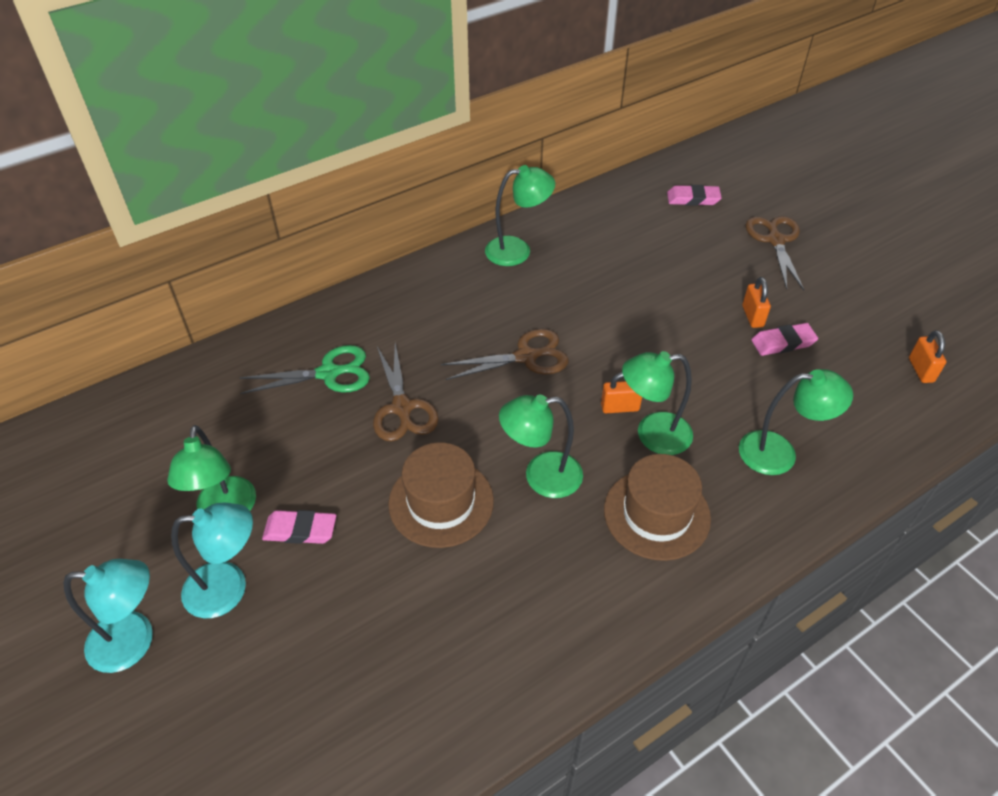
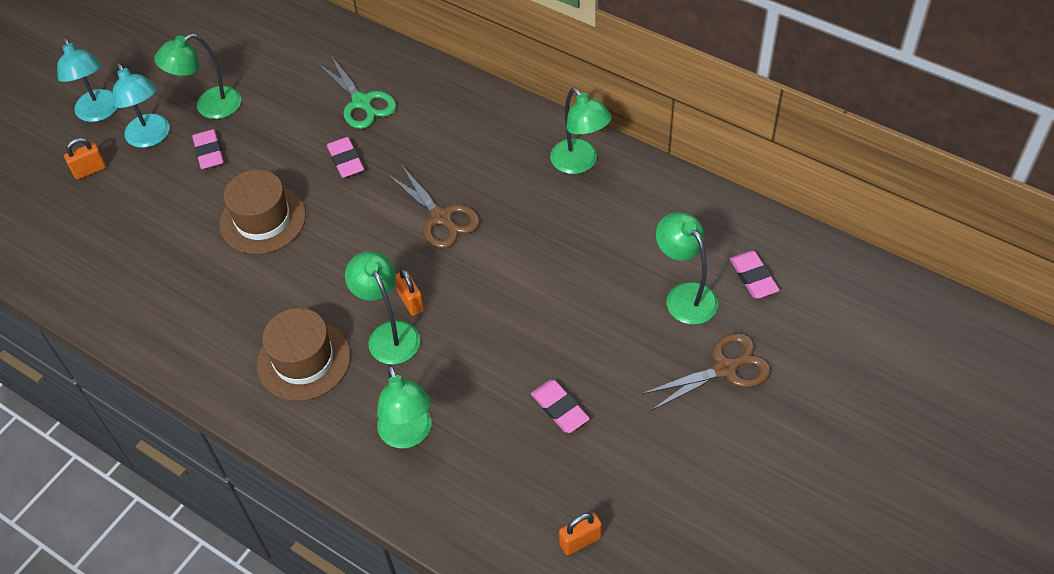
camera: 70 degrees right, 5 degrees up
(402, 408) = (346, 160): brown scissors -> pink eraser
(541, 476) = (312, 272): green lamp -> green lamp (684, 295)
(752, 316) = (586, 374): orange padlock -> orange padlock (90, 170)

